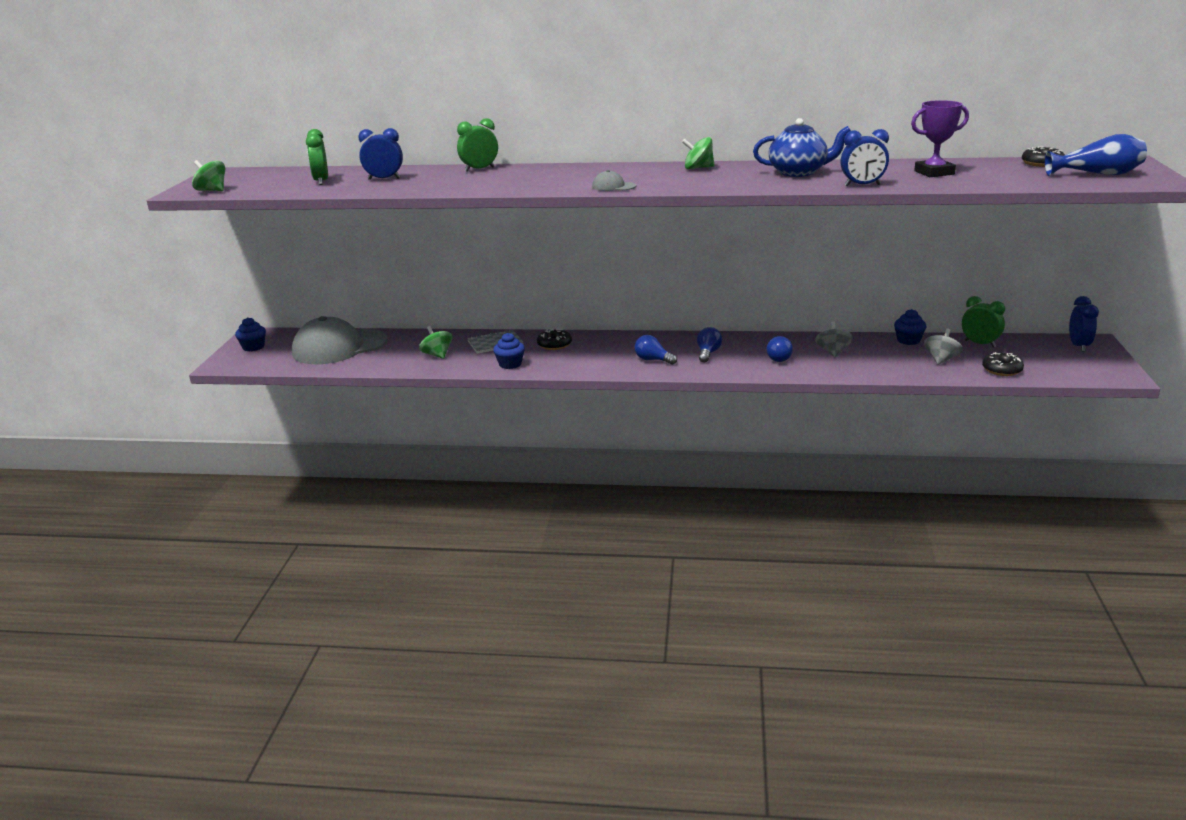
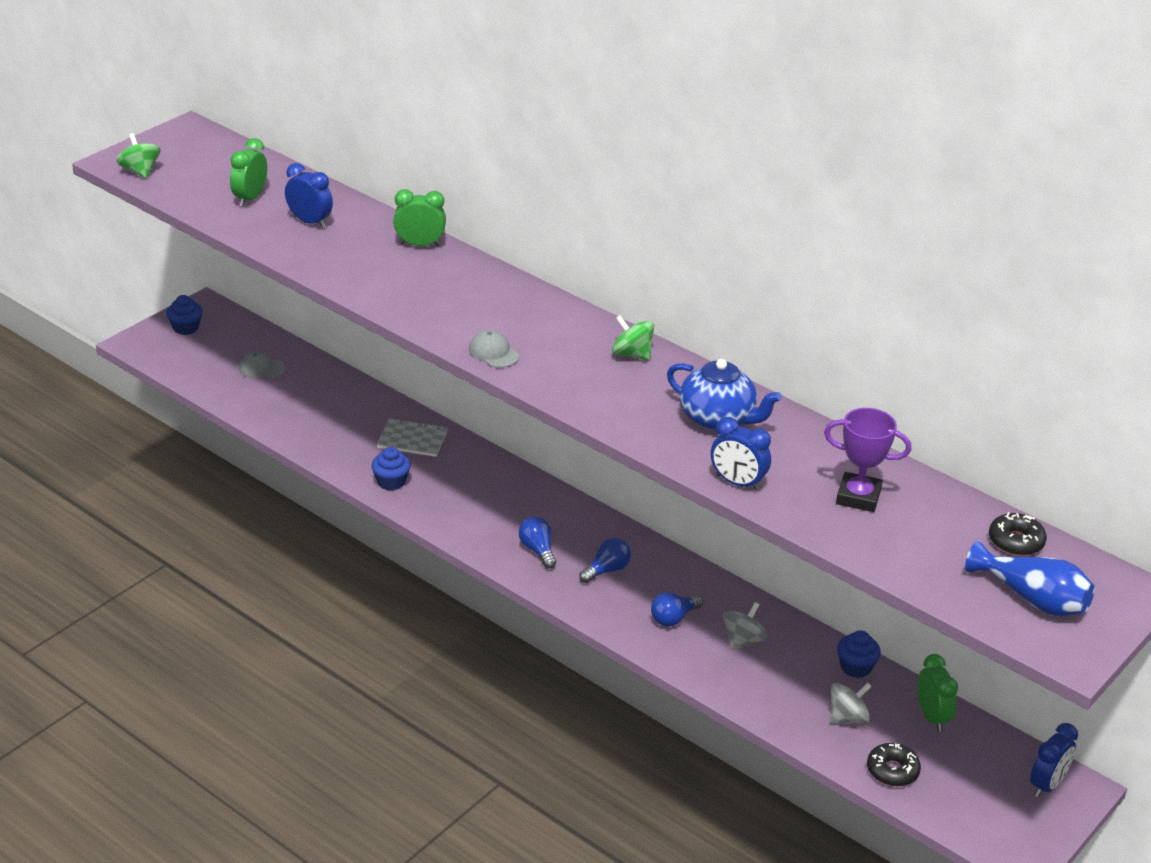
camera: 30 degrees right, 10 degrees up
(339, 347) = (261, 368): grey cap -> grey cap, size x0.40
(437, 355) = (338, 430): green spinning top -> none
(554, 345) = (468, 472): black donut -> none

